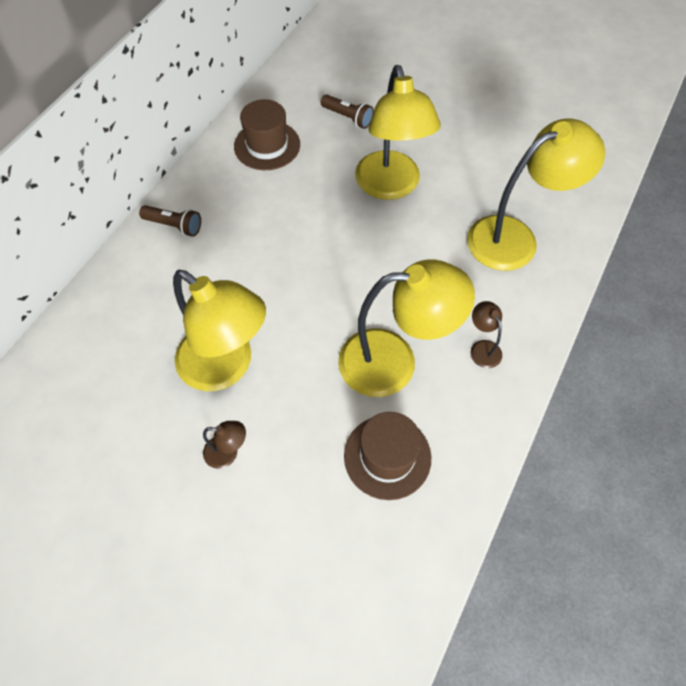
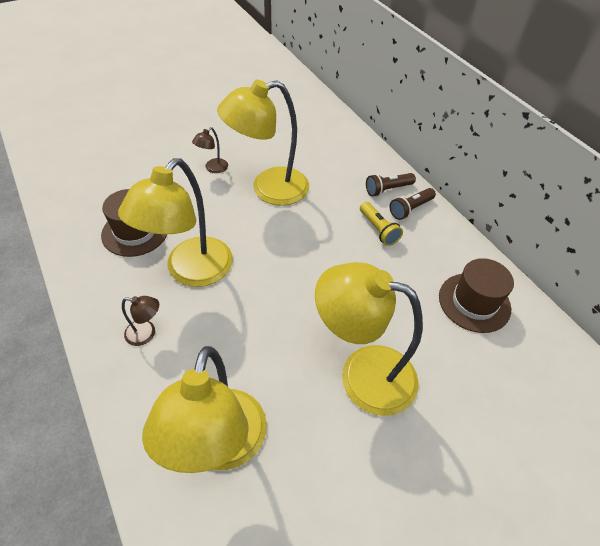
camera: 120 degrees right, 10 degrees down
(224, 239) = (378, 229): none -> yellow flashlight
(348, 118) = (486, 392): brown flashlight -> brown flashlight (387, 189)

